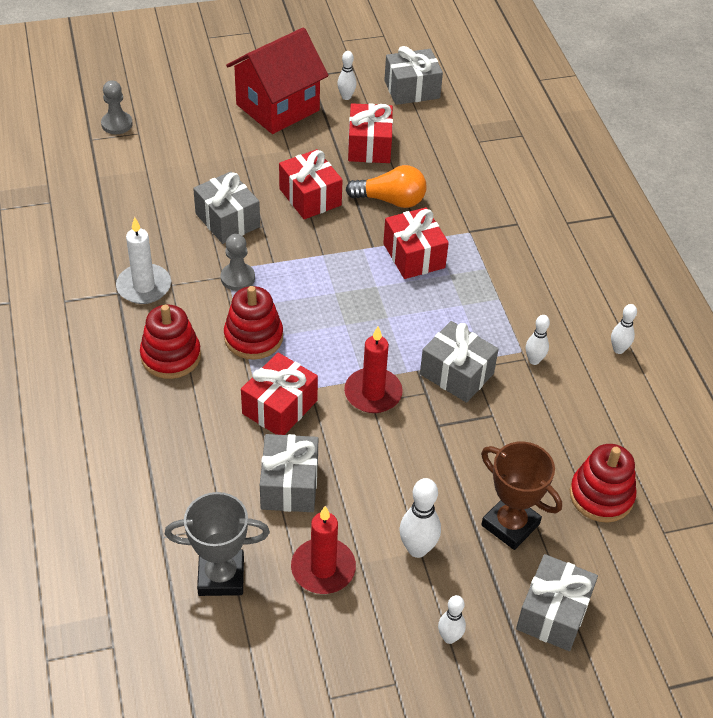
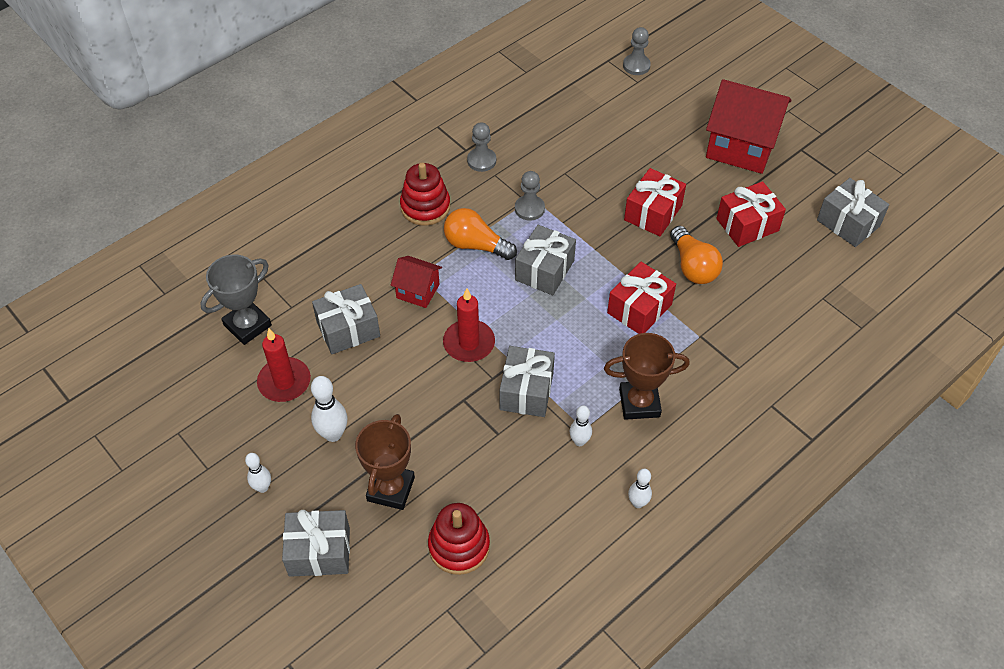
camera: 65 degrees right, 5 degrees up
(144, 286) = (481, 160): white candle -> grey pawn
(221, 576) = (247, 325): grey trophy -> grey trophy turned 75 degrees clockwise
(227, 220) = (586, 175): grey gift -> grey gift (544, 270)
(253, 337) = (476, 245): red stacking toy -> orange light bulb
(280, 407) = (418, 291): red gift -> red house
(346, 97) = (795, 183): white bowling pin -> none
(516, 302) = (639, 403): none -> brown trophy

